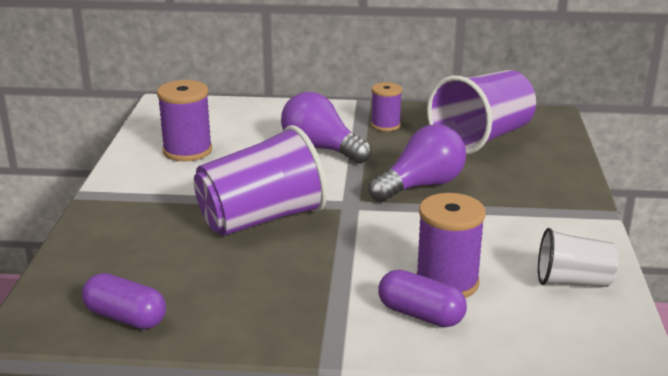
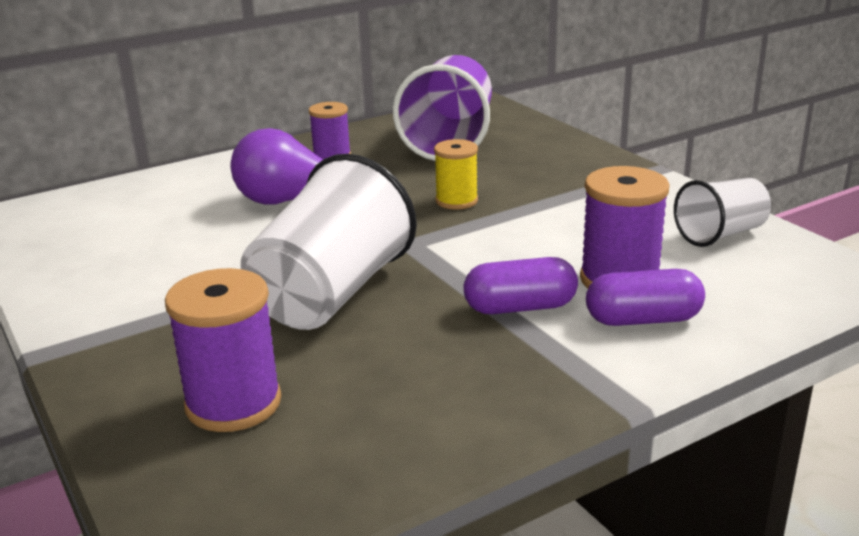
camera: 35 degrees left, 0 degrees up
(125, 318) = (322, 475): purple capsule -> purple capsule (520, 307)
(187, 151) = (123, 255): purple spool -> purple spool (233, 403)
(261, 219) = (331, 294): purple cup -> white cup
(421, 186) = (456, 201): purple light bulb -> yellow spool

